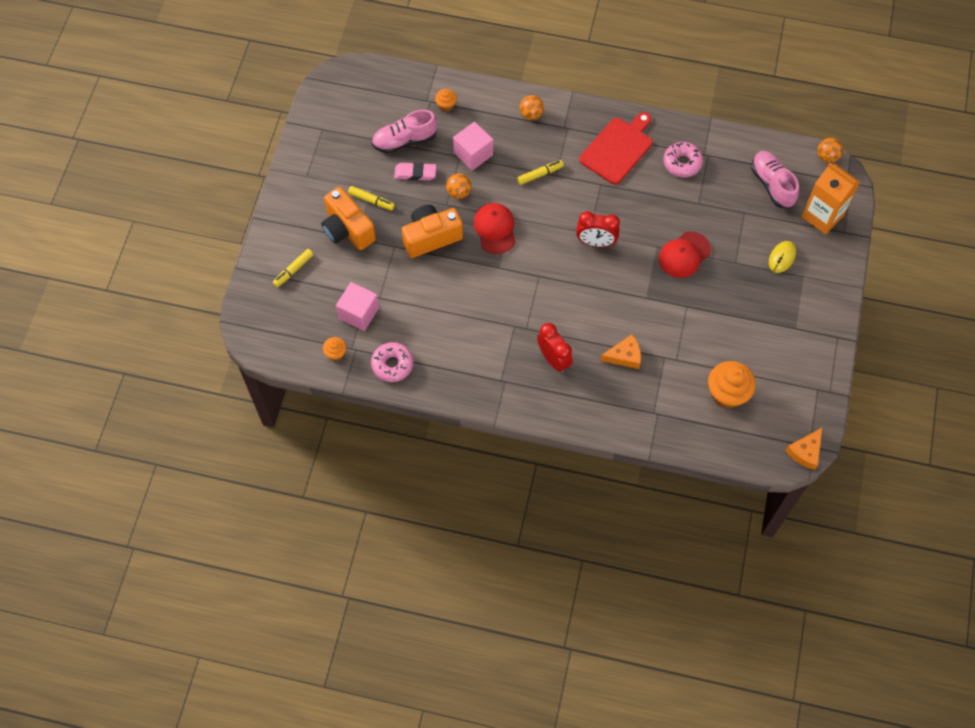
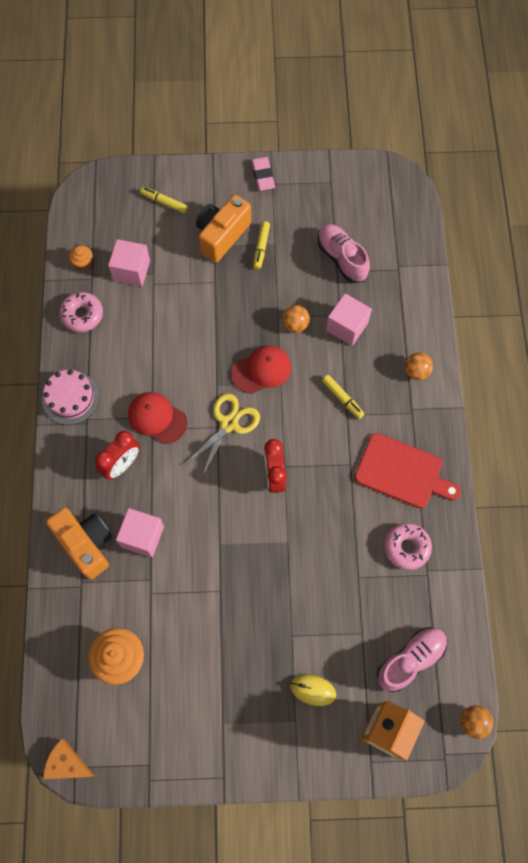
camera: 75 degrees right, 5 degrees up
(415, 173) = (306, 278): pink eraser -> pink eraser (263, 175)
(431, 237) = (234, 312): orange camera -> orange camera (86, 544)
(446, 105) = (398, 286): orange cupcake -> none
(475, 390) = (70, 398): none -> pink cake
(538, 266) = (229, 424): none -> yellow scissors
(624, 356) = (142, 536): orange cheese -> pink cube
(684, 255) = (285, 575): red cap -> red cap (157, 418)

